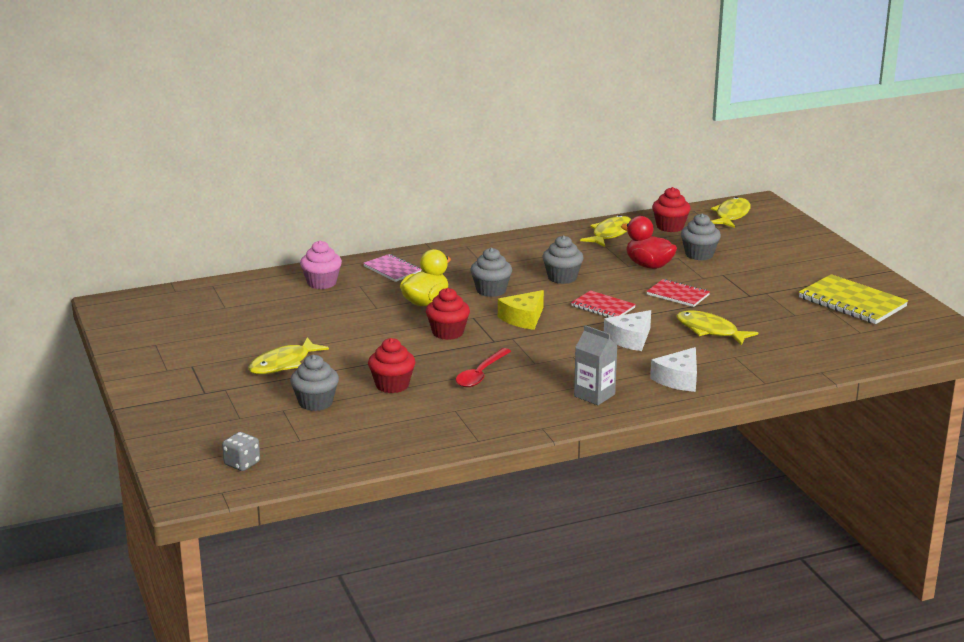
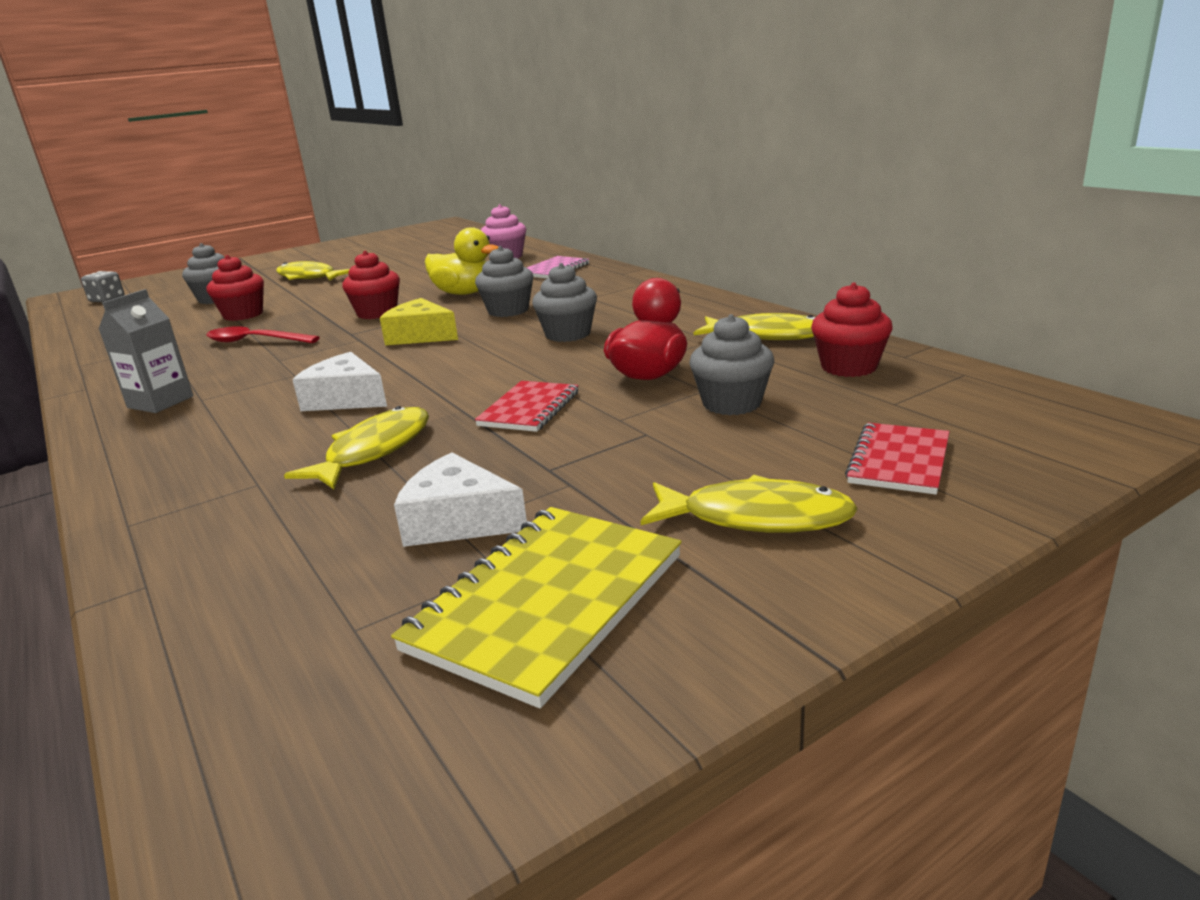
camera: 80 degrees right, 0 degrees up
(603, 307) = (466, 368): red notebook -> red notebook (899, 461)
(678, 379) = (183, 448): white cheese -> white cheese (458, 521)
(731, 215) = (987, 407): yellow fish -> yellow fish (756, 518)

